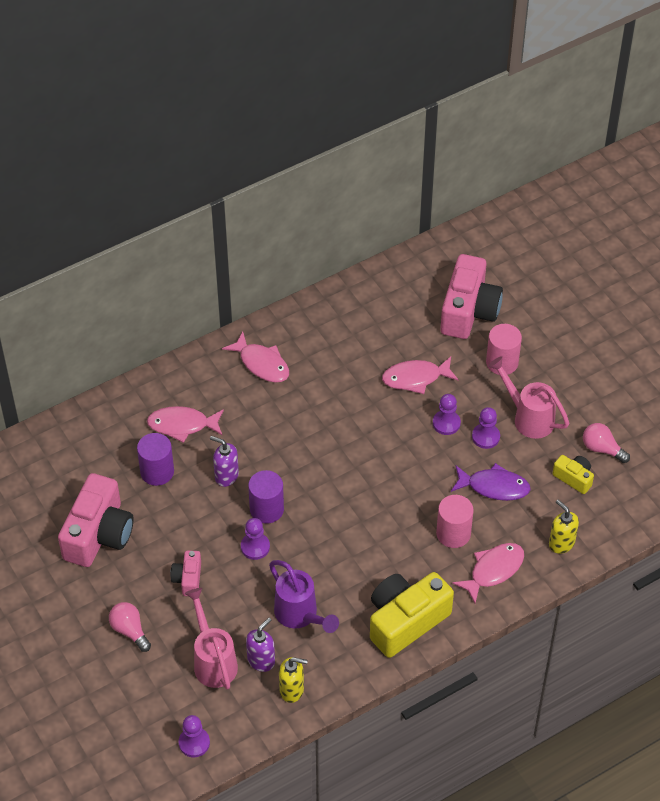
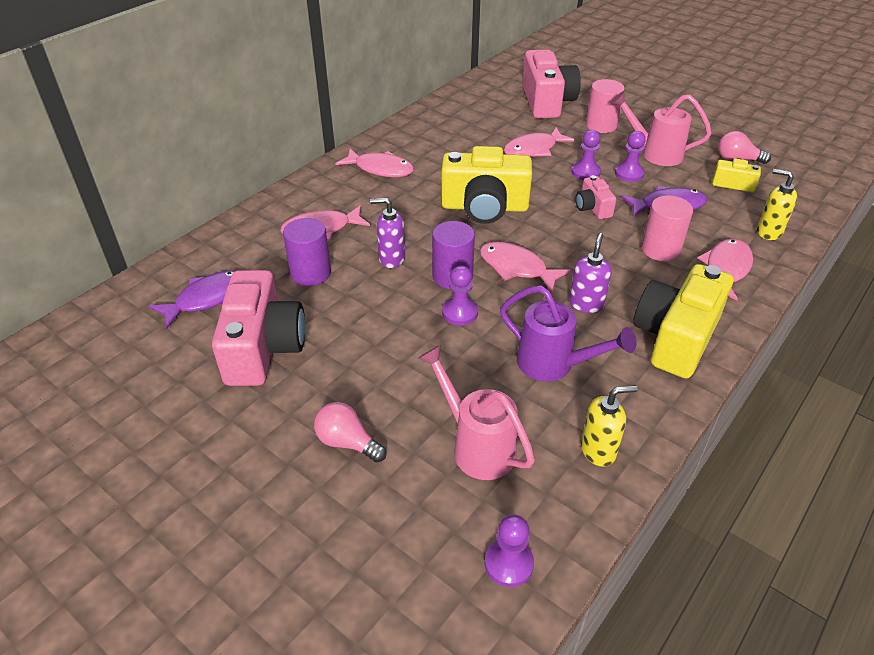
camera: 20 degrees left, 10 degrees down
(71, 474) = (207, 299): none -> purple fish
(188, 579) = (397, 364): pink camera -> pink camera (592, 208)
(261, 660) = (538, 427): purple soap dispenser -> purple soap dispenser (586, 304)
(322, 516) = (516, 268): none -> pink fish
(331, 440) = (484, 207): none -> yellow camera

